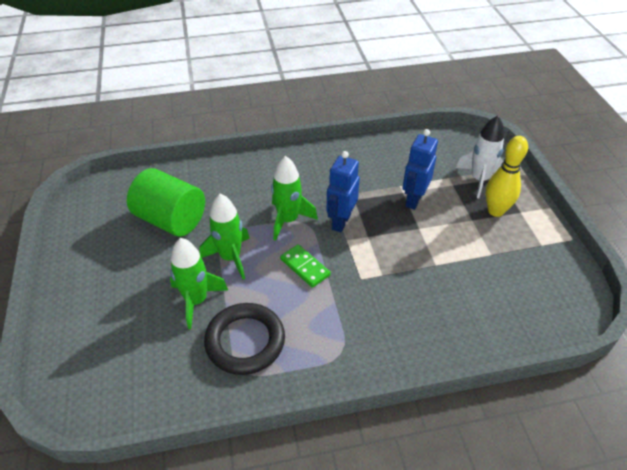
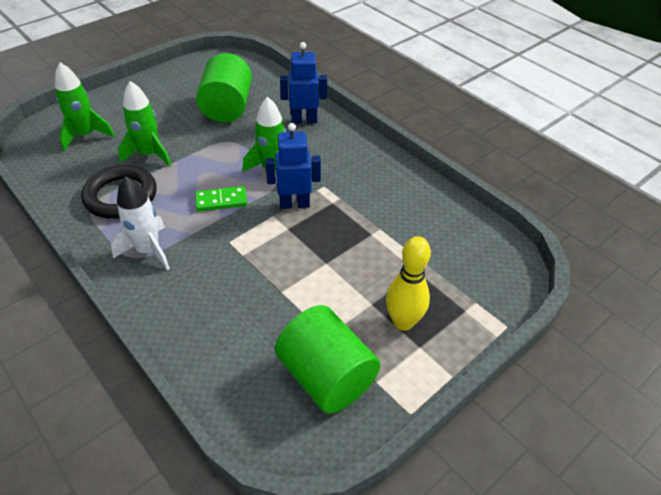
camera: 60 degrees right, 0 degrees up
(230, 257) = (206, 154): green rocket -> green rocket (85, 135)
(305, 267) = (221, 201): green domino -> green domino turned 60 degrees clockwise
(413, 200) = (366, 246): blue robot -> blue robot (304, 120)
(479, 179) = (446, 292): white rocket -> white rocket (148, 250)
(528, 269) = (326, 377): none -> green cylinder

